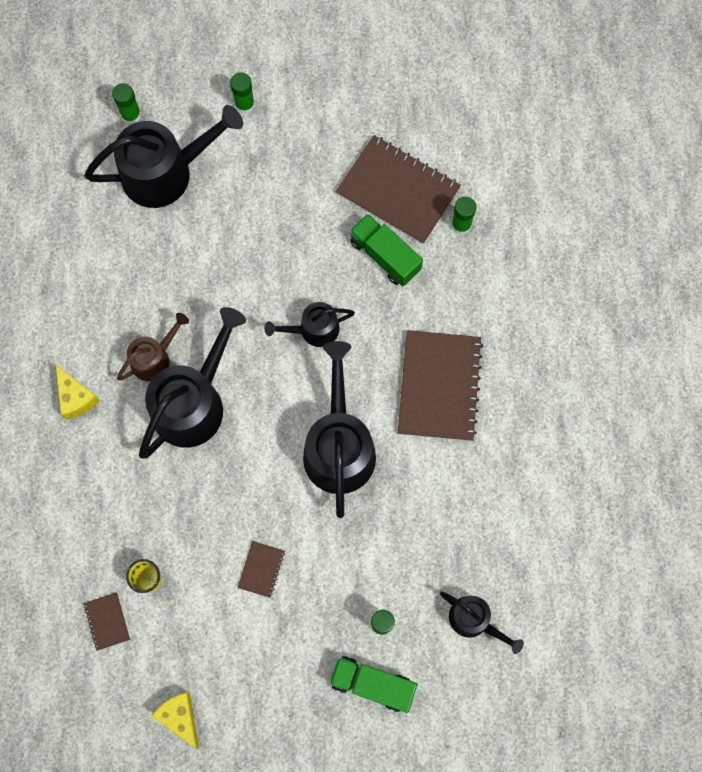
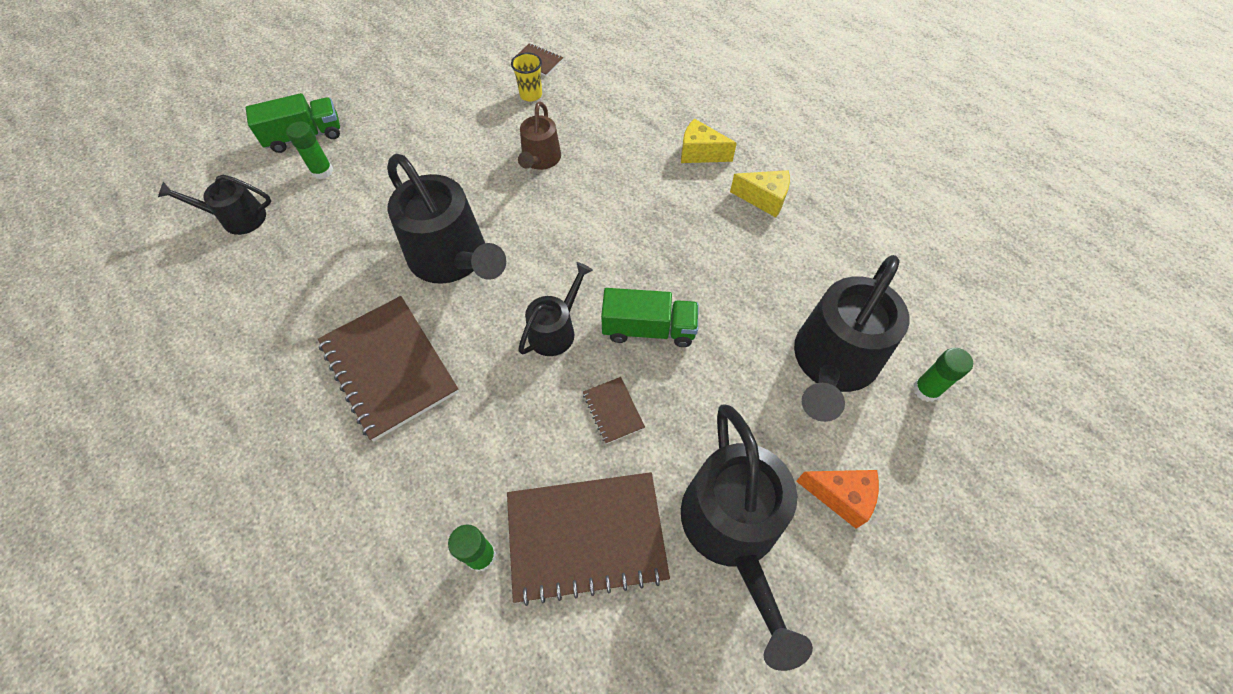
camera: 140 degrees right, 15 degrees down
(154, 358) = (671, 215): brown watering can -> brown watering can (540, 159)
(180, 717) = (440, 49): yellow cheese -> yellow cheese (764, 199)
(193, 402) = (607, 207): black watering can -> black watering can (733, 530)
(244, 104) = (840, 496): green glue stick -> orange cheese
(261, 569) = (450, 146): brown notebook -> brown notebook (613, 410)
(385, 256) = (542, 451): green truck -> green truck (648, 329)

